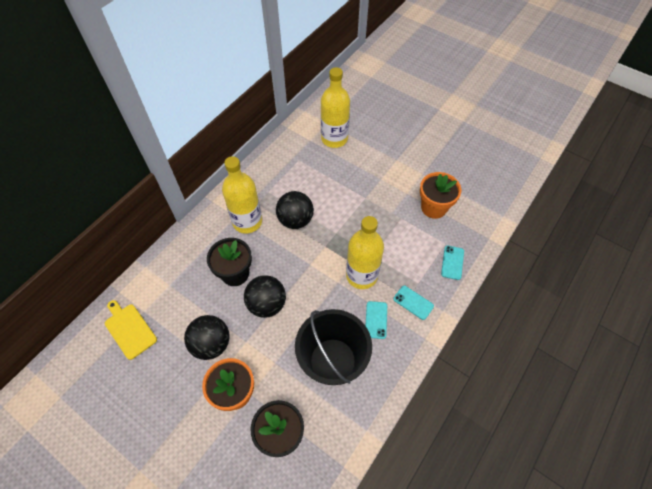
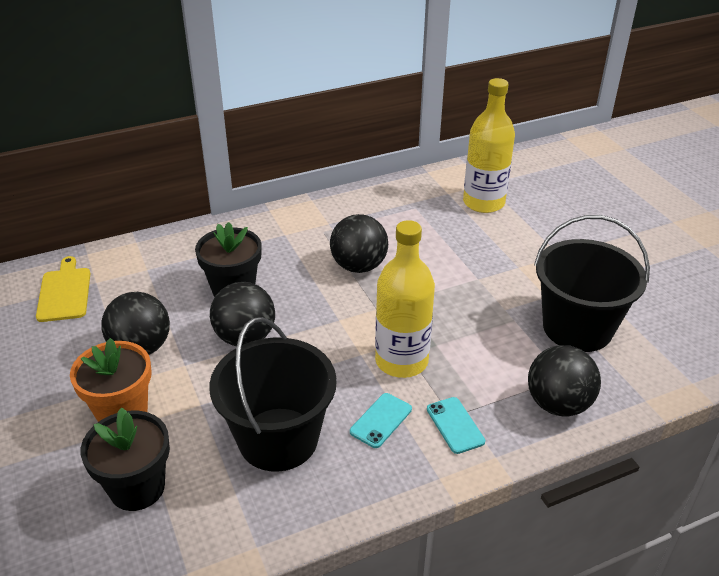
camera: 30 degrees right, 20 degrees down
(247, 222) = (294, 245): yellow bottle -> none
(434, 208) = (577, 328): orange flower pot -> black bucket
(452, 262) = (558, 404): turquoise phone -> black ball

